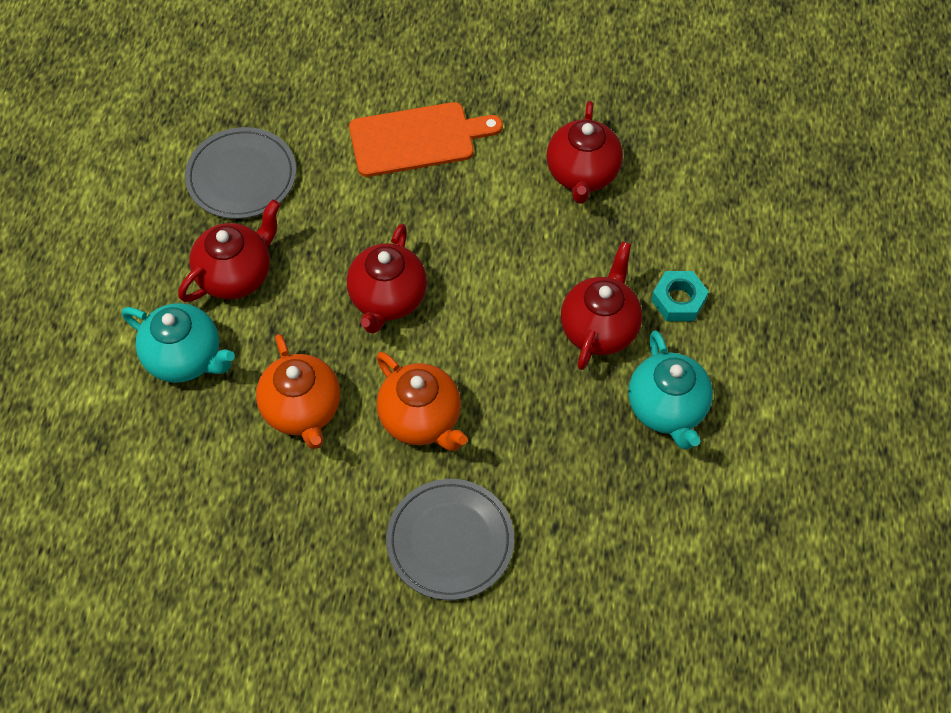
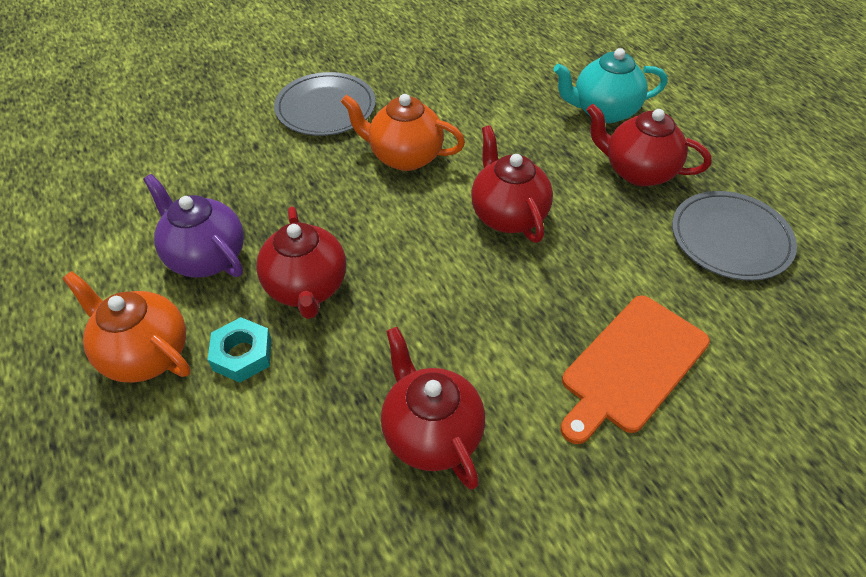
camera: 145 degrees right, 10 degrees down
(236, 275) = (637, 171): red teapot -> red teapot turned 105 degrees clockwise
(302, 410) = (492, 123): orange teapot -> orange teapot (145, 354)
(667, 409) = (206, 257): turquoise teapot -> purple teapot

